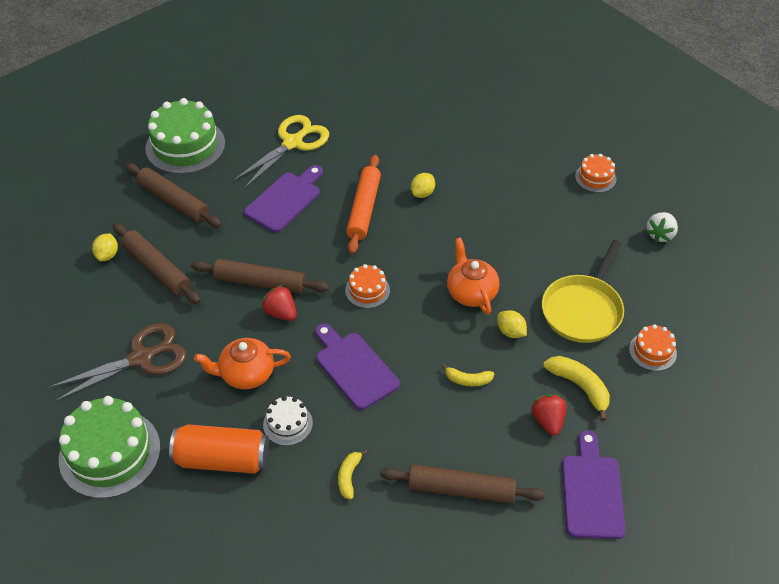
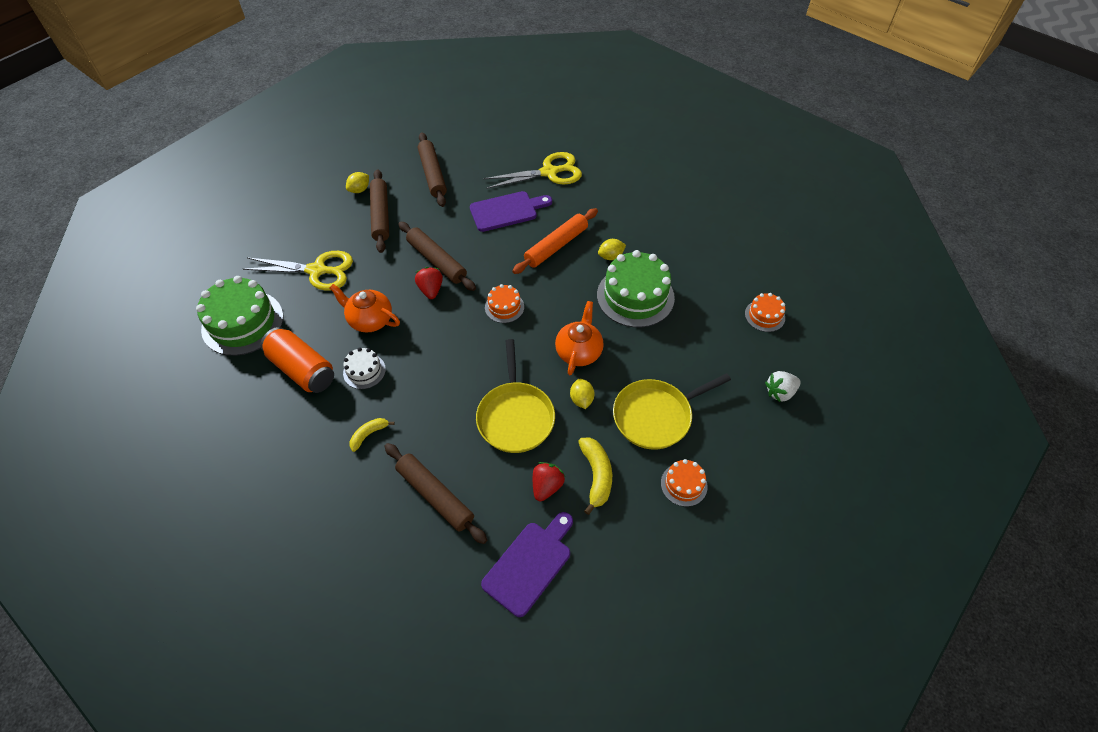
camera: 35 degrees right, 5 degrees up
(141, 358) = (317, 271): brown scissors -> yellow scissors
(185, 146) = (474, 140): green cake -> green cake (635, 296)
(354, 368) = (444, 358): purple cutting board -> none
(468, 380) = (515, 417): yellow banana -> yellow pan

